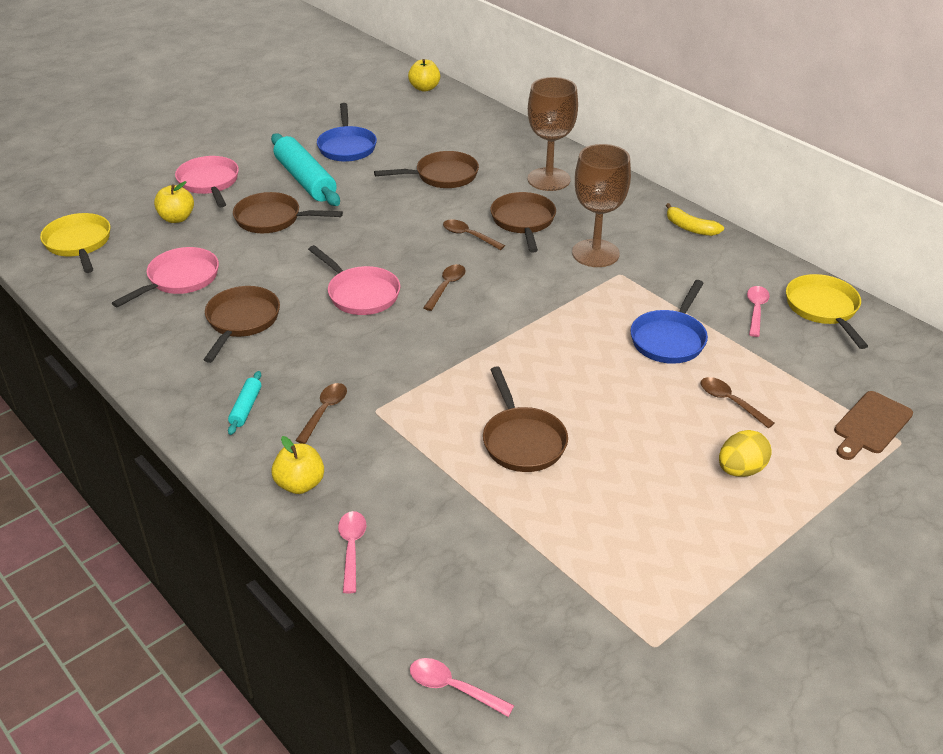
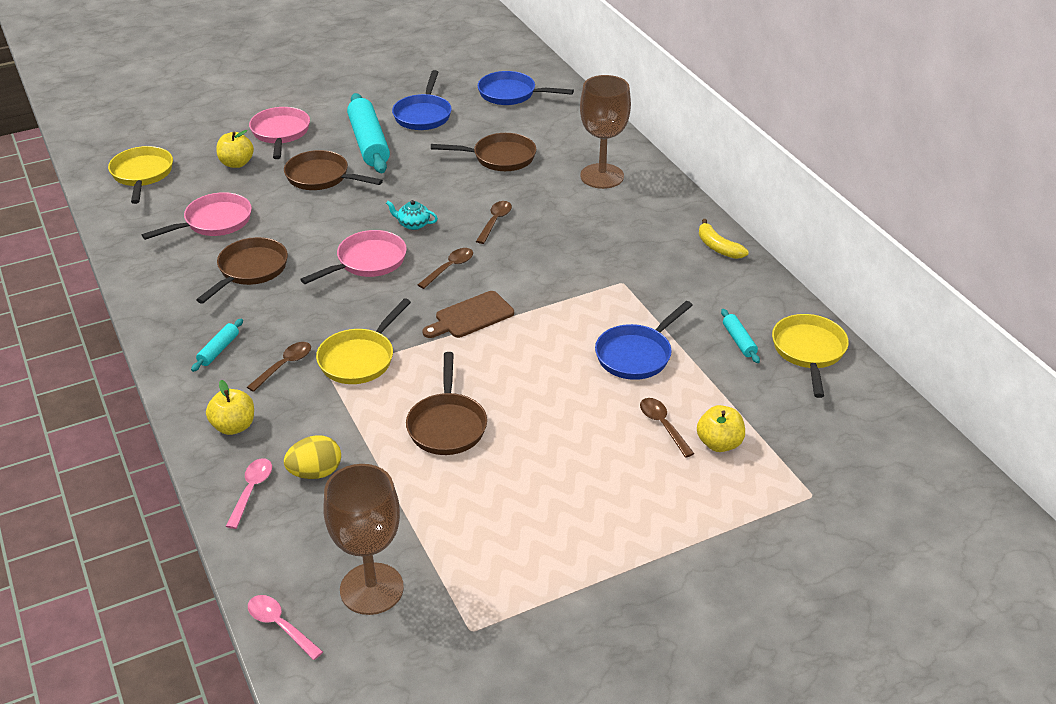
camera: 15 degrees right, 0 degrees up
(360, 294) = (367, 262): pink pan -> pink pan turned 105 degrees counterclockwise
(388, 250) = (413, 224): none -> turquoise teapot
(400, 390) = (360, 358): none -> yellow pan
(423, 117) = (511, 94): none -> blue pan
(424, 88) = (527, 64): yellow apple -> yellow apple (719, 443)
(468, 236) = (495, 221): brown spoon -> brown spoon turned 60 degrees clockwise
(523, 222) = (555, 215): brown pan -> none
(595, 253) = (609, 258): brown goblet -> brown goblet (371, 589)
(740, 470) = (637, 491): yellow egg -> yellow egg (315, 472)
(756, 310) = (739, 341): pink spoon -> turquoise rolling pin
(870, 425) = (790, 473): brown cutting board -> brown cutting board (471, 316)

